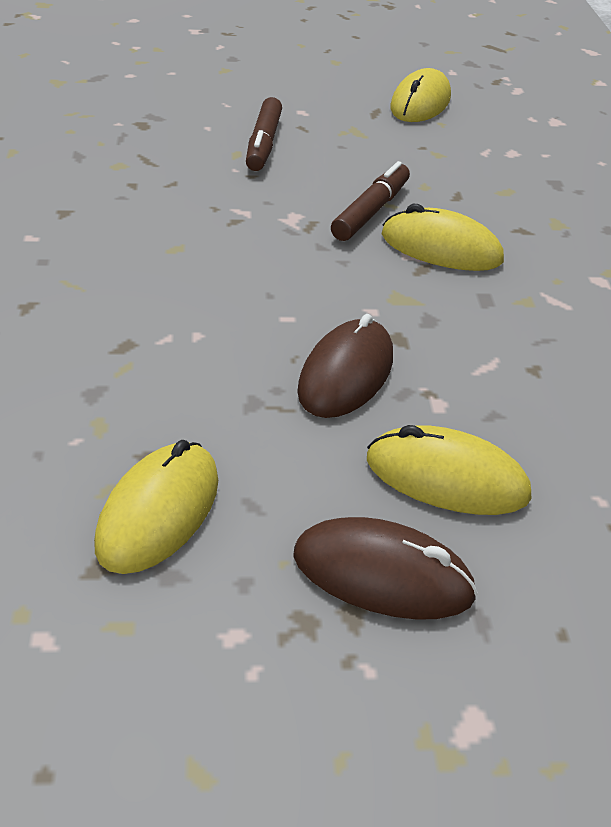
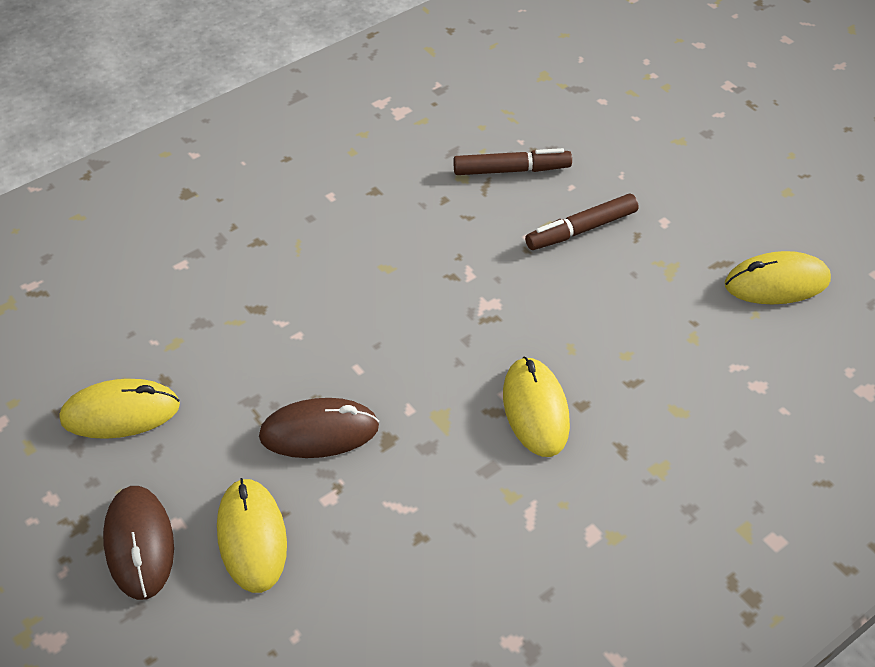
camera: 60 degrees right, 10 degrees up
(370, 212) = (545, 342): brown marker -> brown marker (511, 170)

